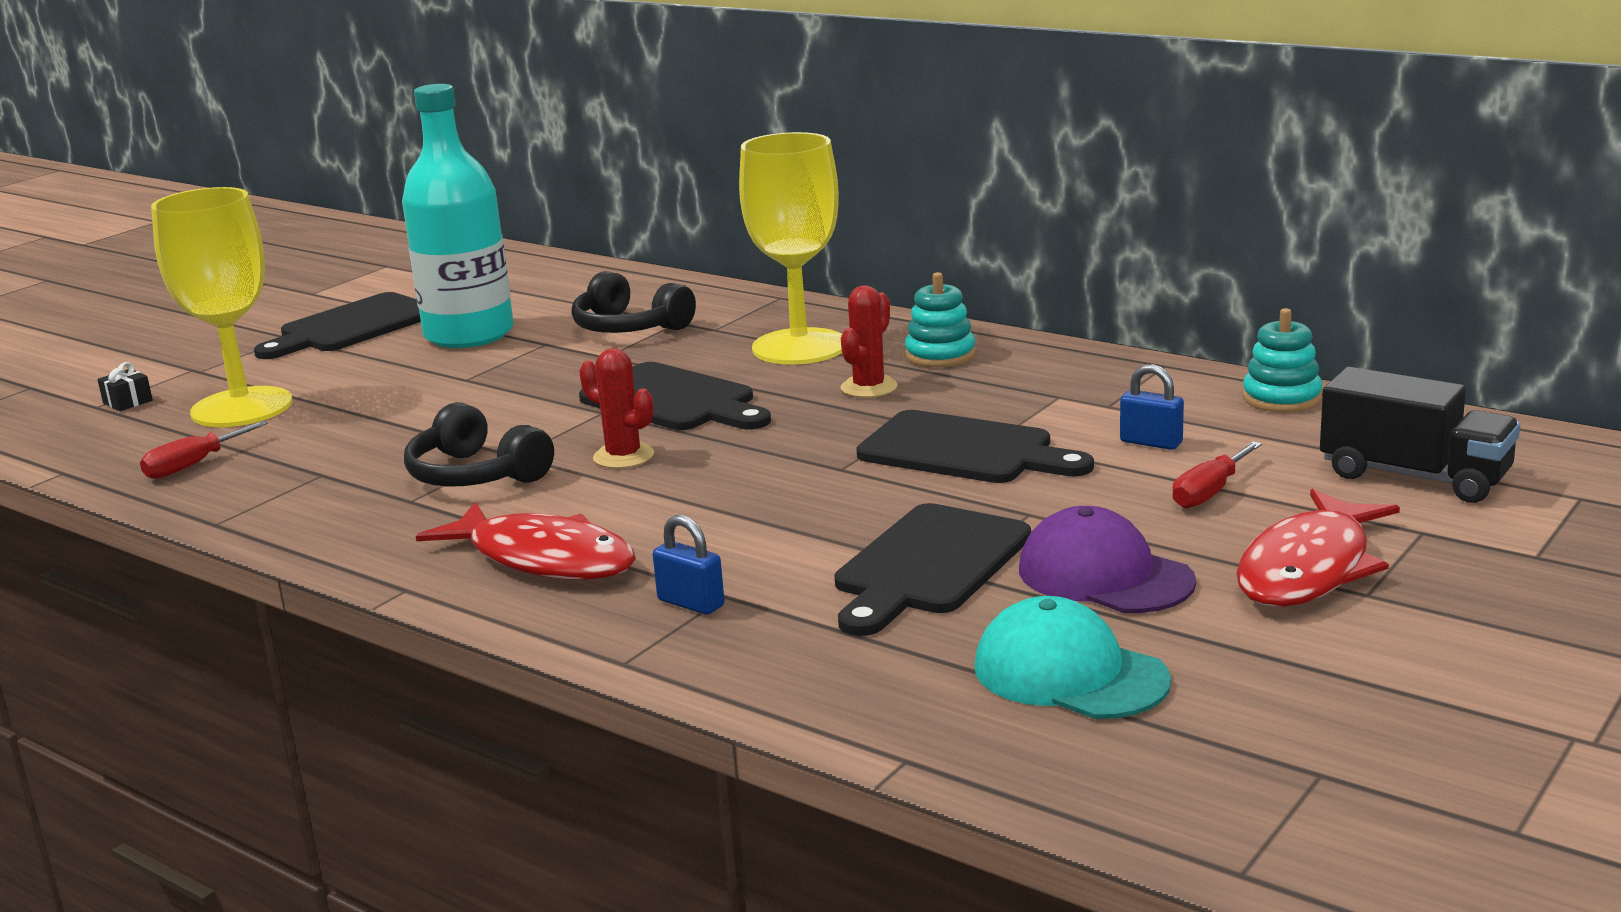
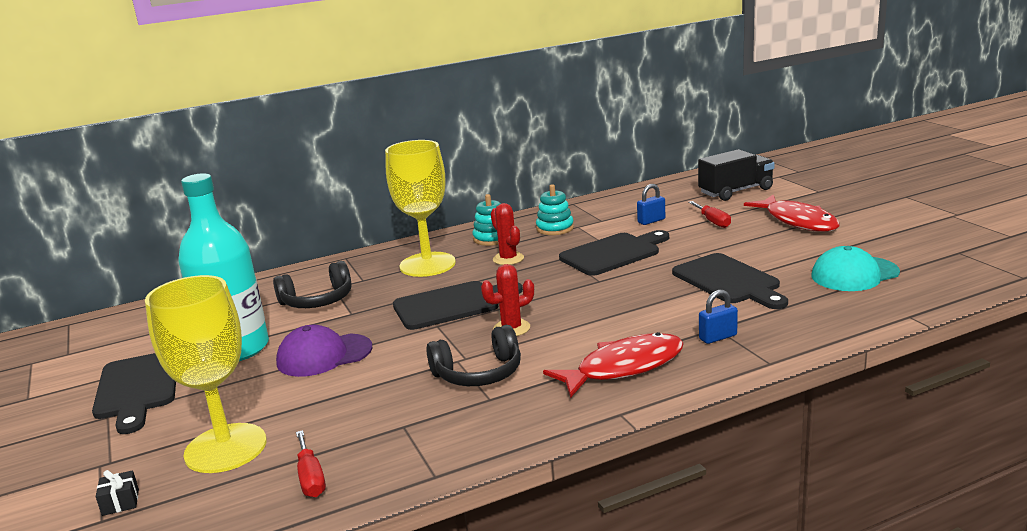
camera: 60 degrees left, 0 degrees up
(1104, 575) = (771, 252): purple cap -> purple cap (324, 355)
(1281, 398) = (637, 193): turquoise stacking toy -> turquoise stacking toy (555, 228)

